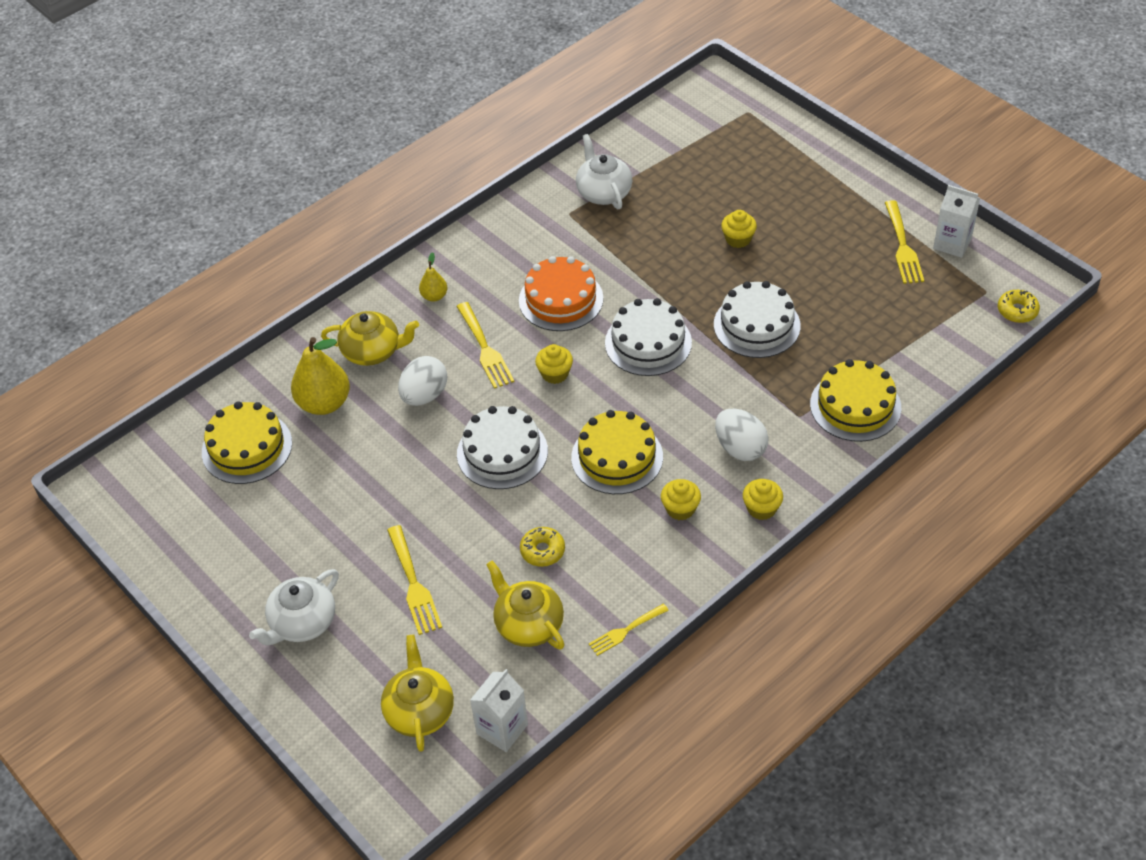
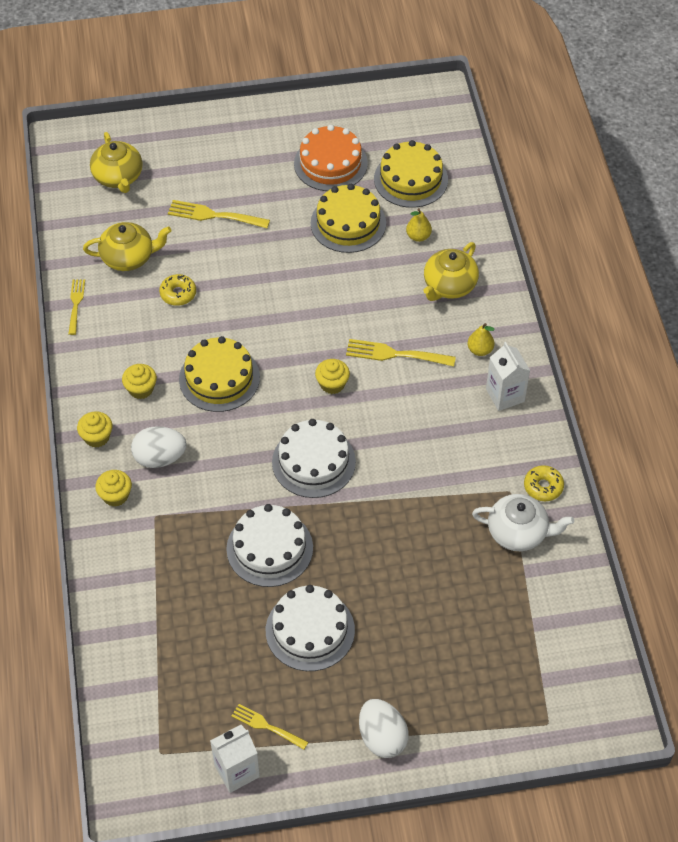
camera: 120 degrees right, 5 degrees up
(302, 622) = (235, 150): white teapot -> none
(324, 403) = (418, 236): yellow pear -> yellow pear, size x0.51
(419, 711) = (118, 177): yellow teapot -> yellow teapot turned 45 degrees clockwise
(424, 395) = (377, 296): white egg -> white egg (382, 737)
(502, 452) = (283, 314): white cake -> white cake (310, 630)
(502, 729) = (68, 209): white carton -> white carton (505, 395)
(561, 299) = (409, 430): orange cake -> orange cake (330, 163)
(738, 239) = (379, 599): yellow cupcake -> yellow cupcake (115, 495)
(855, 406) = (131, 560): yellow cake -> yellow cake (348, 223)
(902, 246) = (266, 726): yellow fork -> yellow fork, size x0.65
(1017, 311) = (119, 760): yellow donut -> yellow donut (543, 487)

